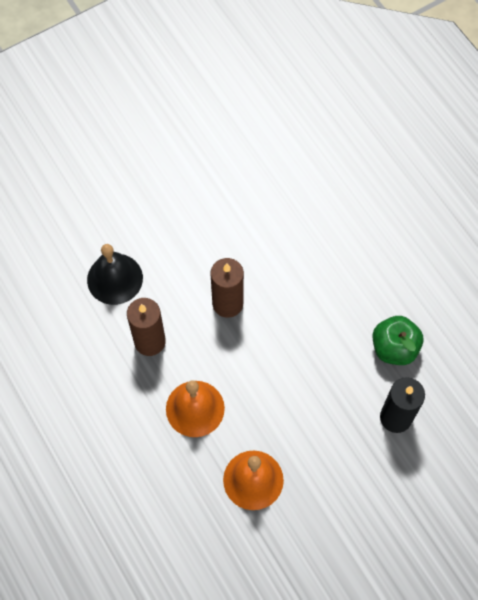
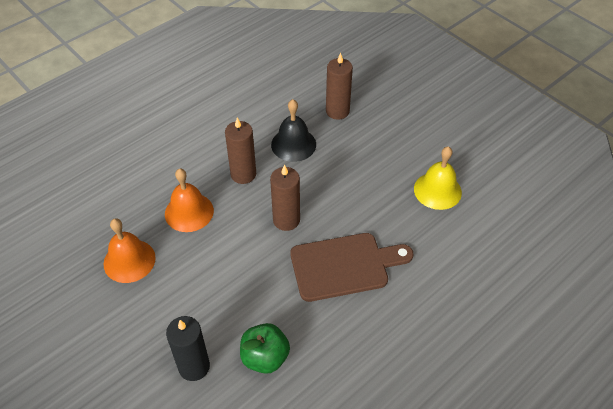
camera: 80 degrees right, 15 degrees down
(71, 220) = (337, 111): none -> brown candle
(217, 145) = (437, 190): none -> yellow bell
(299, 256) = (344, 266): none -> brown cutting board

